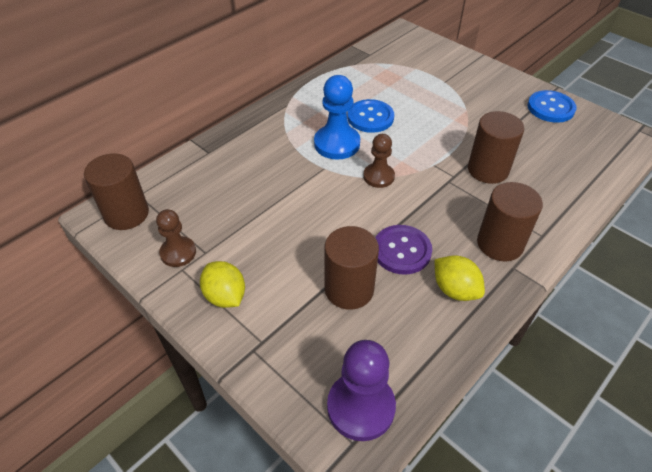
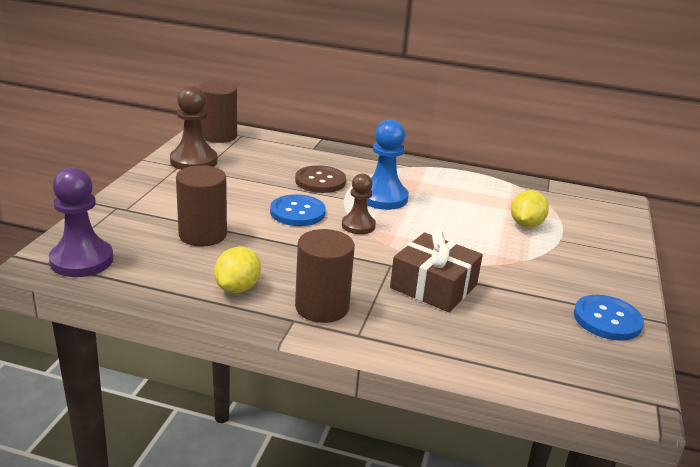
camera: 60 degrees right, 20 degrees down
(178, 253) = (194, 161): brown pawn -> brown pawn, size x1.56
(225, 296) = (162, 186): yellow lemon -> yellow lemon (526, 224)
(283, 171) = (320, 181): none -> brown button
(370, 117) = (442, 207): blue button -> blue button (297, 212)
(402, 251) = (268, 252): purple button -> none
(488, 170) = (433, 286): brown cylinder -> brown gift

